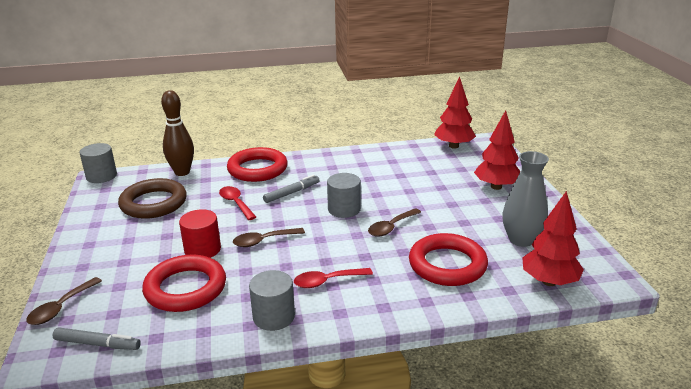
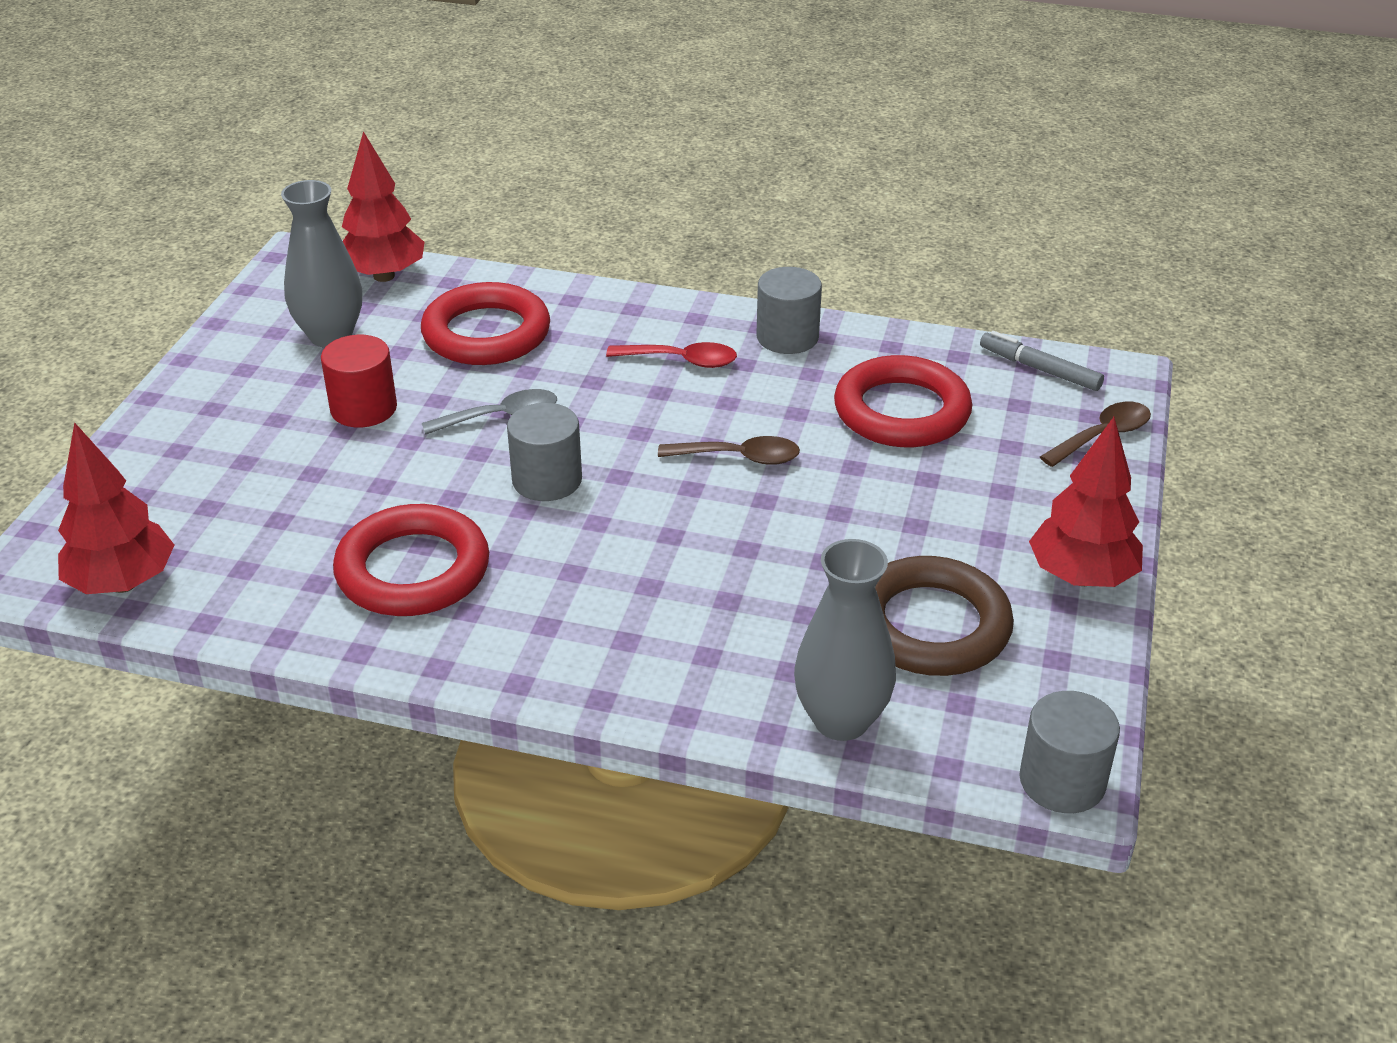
camera: 155 degrees left, 10 degrees up
(182, 172) = (841, 720): brown bowling pin -> grey vase
(202, 249) = (855, 473): red cylinder -> red cylinder (363, 408)
(236, 203) = (749, 566): red spoon -> none
(257, 169) = (646, 665): red ring -> red ring (413, 570)
(292, 193) = (616, 557): grey marker -> none
(391, 227) = (501, 417): brown spoon -> grey spoon
(496, 187) = (214, 440): red tree -> red tree (1081, 577)

